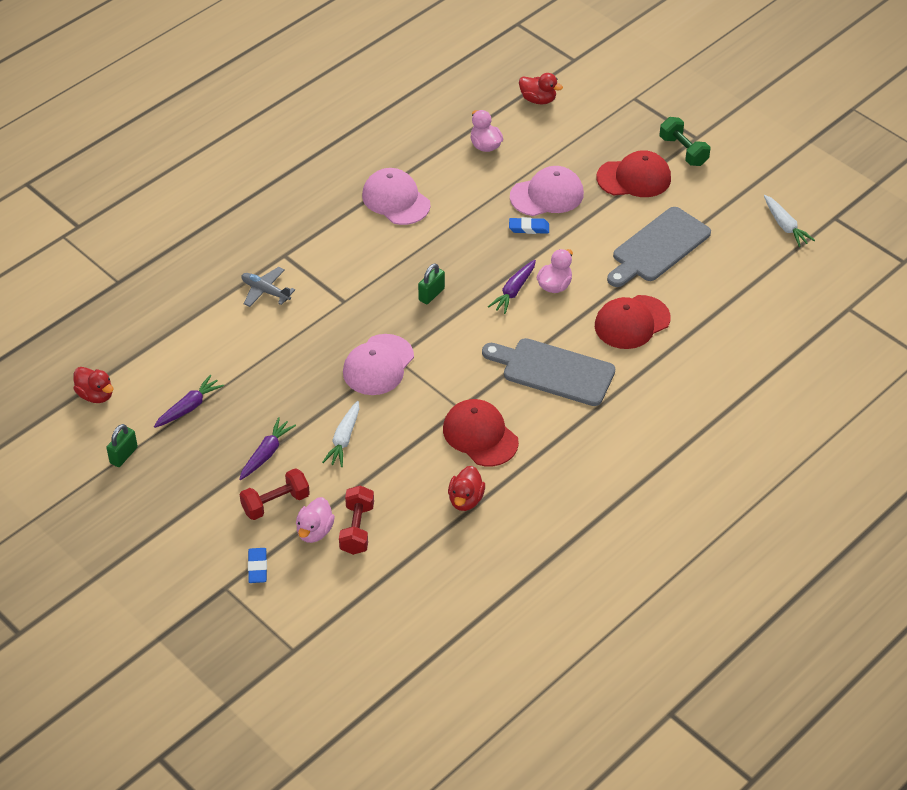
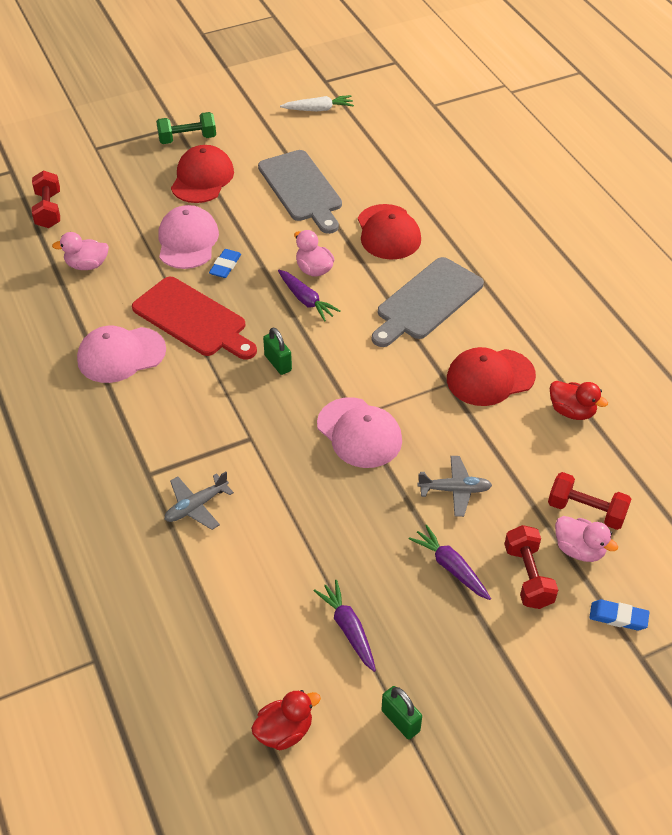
camera: 70 degrees left, 0 degrees up
(344, 439) = (455, 490): white carrot -> grey plane
(455, 228) = (193, 319): none -> red cutting board
(538, 99) = (48, 210): red duck -> red dumbbell

